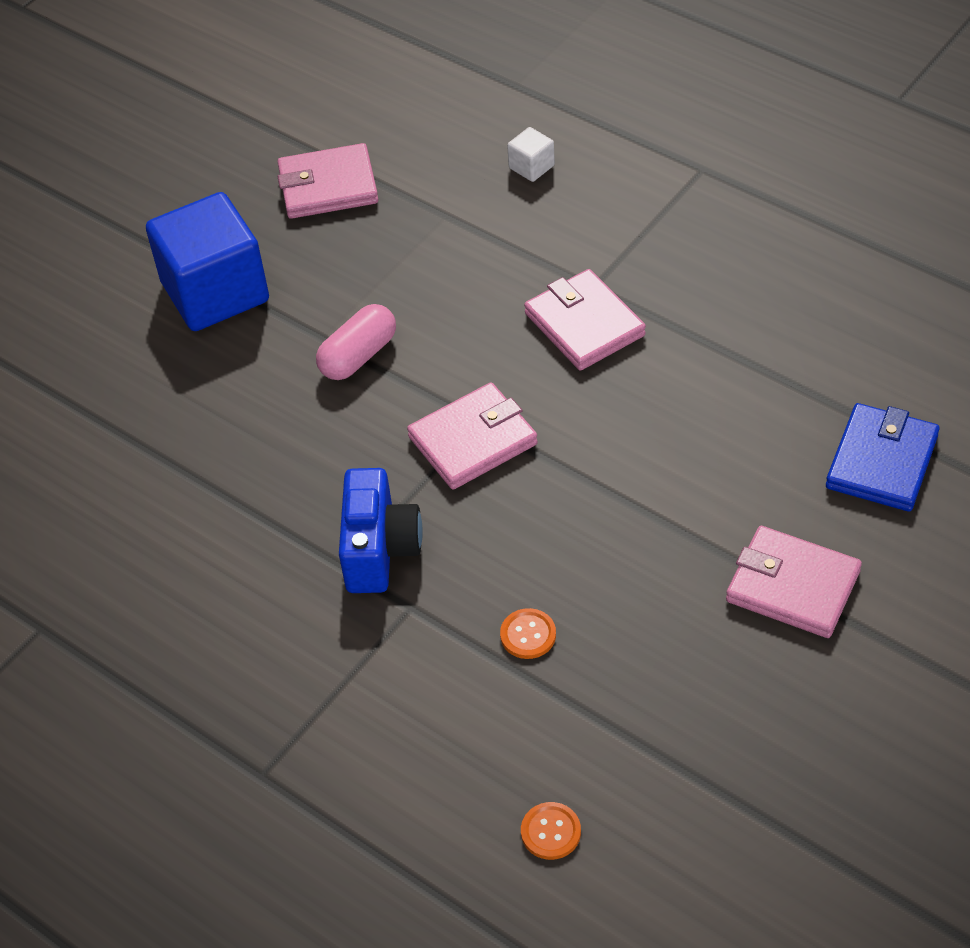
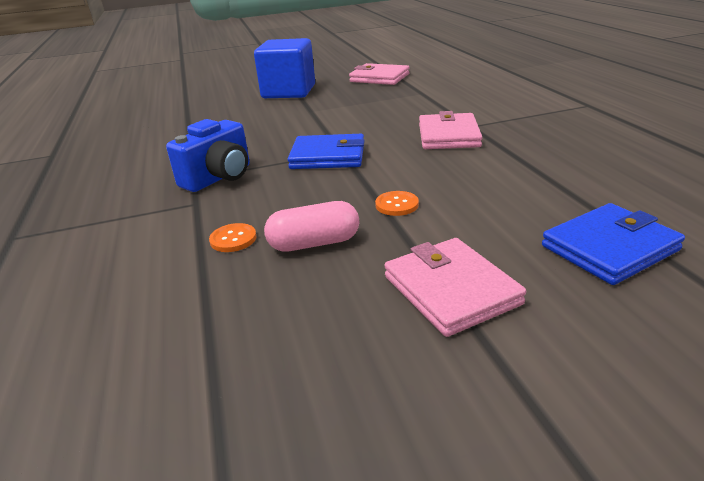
camera: 35 degrees right, 20 degrees down
(358, 356) = (317, 119): pink capsule -> pink capsule (314, 243)
(473, 440) = (328, 156): pink wallet -> blue wallet
(531, 167) = (485, 89): white cube -> none
(551, 832) = (70, 353): orange button -> orange button (397, 205)

